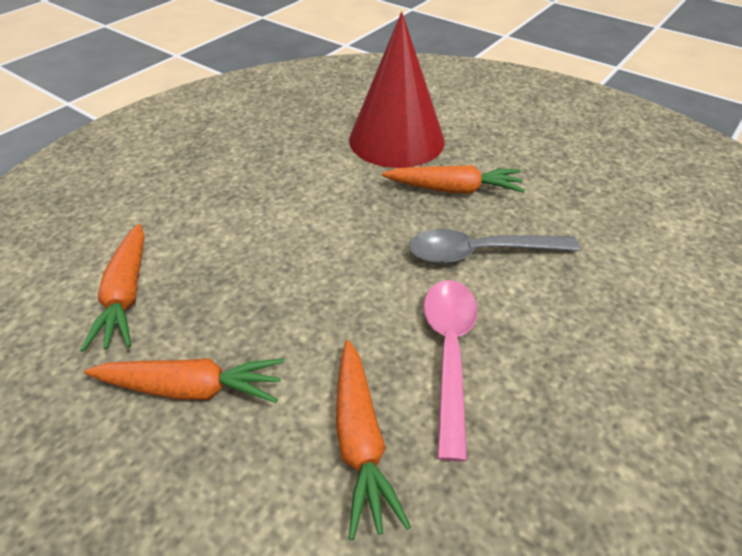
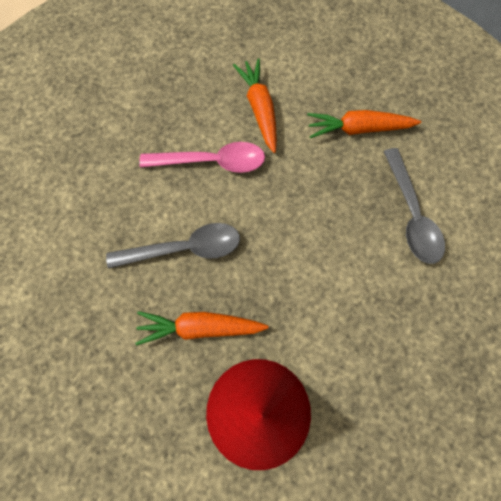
camera: 175 degrees right, 25 degrees up
(127, 294) = (432, 189): orange carrot -> none
(173, 268) = (411, 214): none -> grey spoon
(449, 353) = (211, 162): pink spoon -> pink spoon turned 90 degrees counterclockwise

